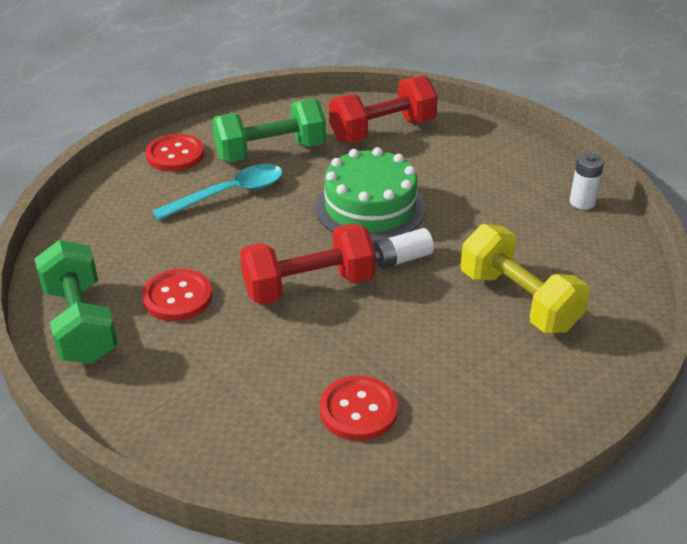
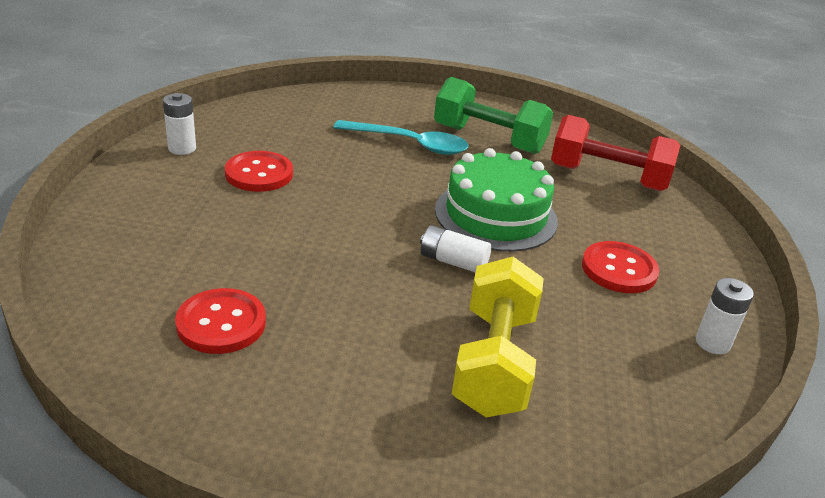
camera: 45 degrees right, 5 degrees down
(80, 324) = (182, 148): green dumbbell -> white battery
(175, 155) = (419, 104): red button -> red button (619, 269)
(308, 286) = (350, 227): red dumbbell -> none

